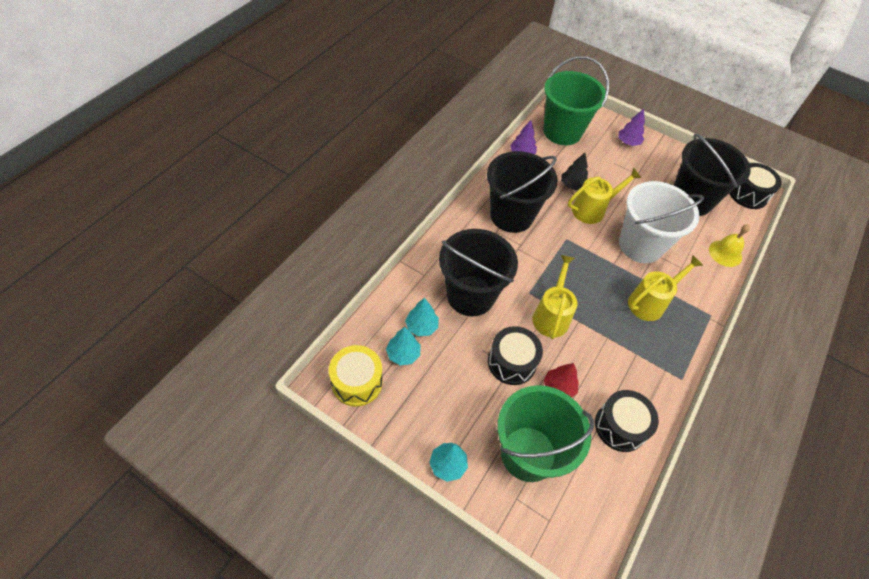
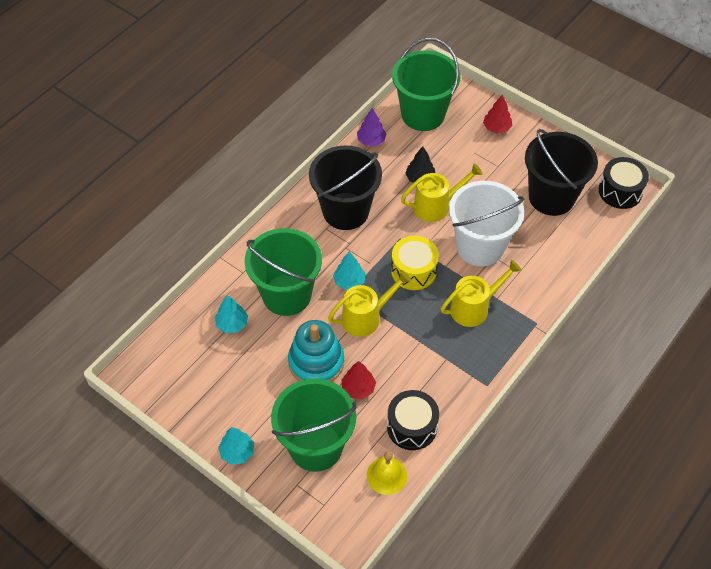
camera: 10 degrees right, 0 degrees up
(357, 382) = (162, 374): yellow drum -> yellow drum (413, 271)
(403, 354) = (210, 350): turquoise tree -> turquoise tree (349, 281)
(470, 295) = (286, 295): black bucket -> green bucket
(511, 362) = (316, 362): black drum -> turquoise stacking toy
(551, 315) = (366, 317): yellow watering can -> yellow watering can turned 45 degrees clockwise
(628, 142) = (496, 128): purple tree -> red tree
(725, 253) = (572, 258): yellow bell -> yellow bell (386, 475)

